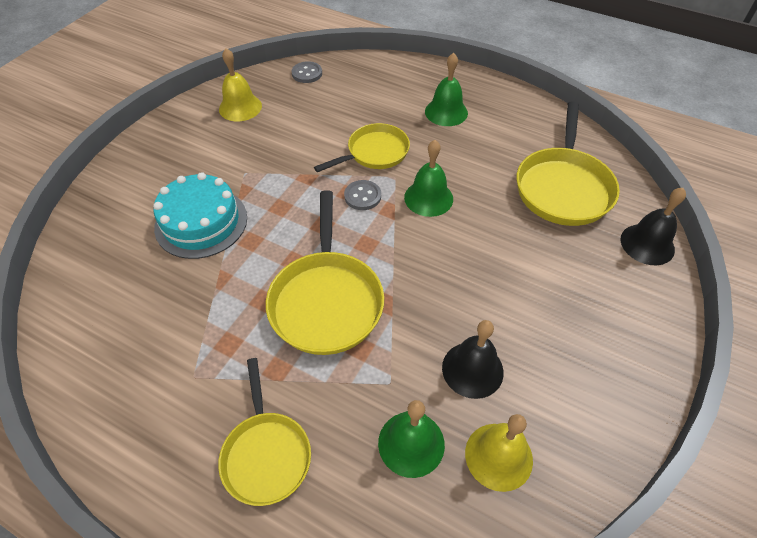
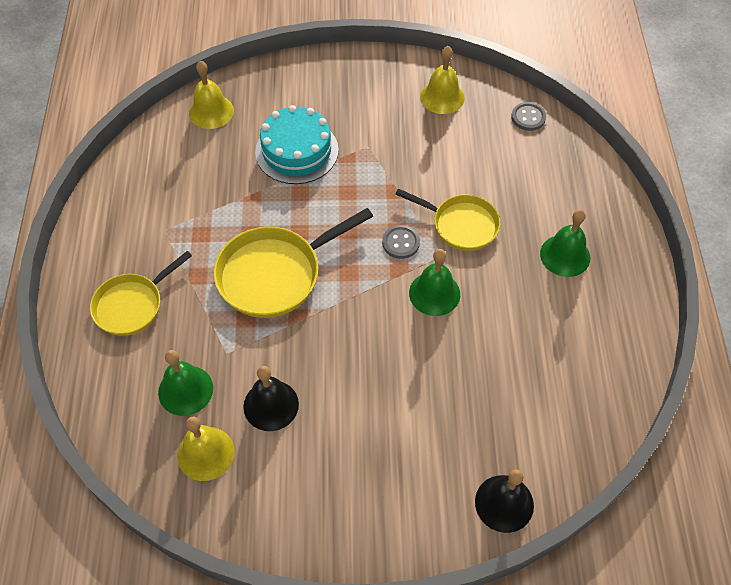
camera: 60 degrees right, 5 degrees up
(84, 268) = (211, 111): none -> yellow bell
(563, 187) = (531, 401): yellow pan -> none

